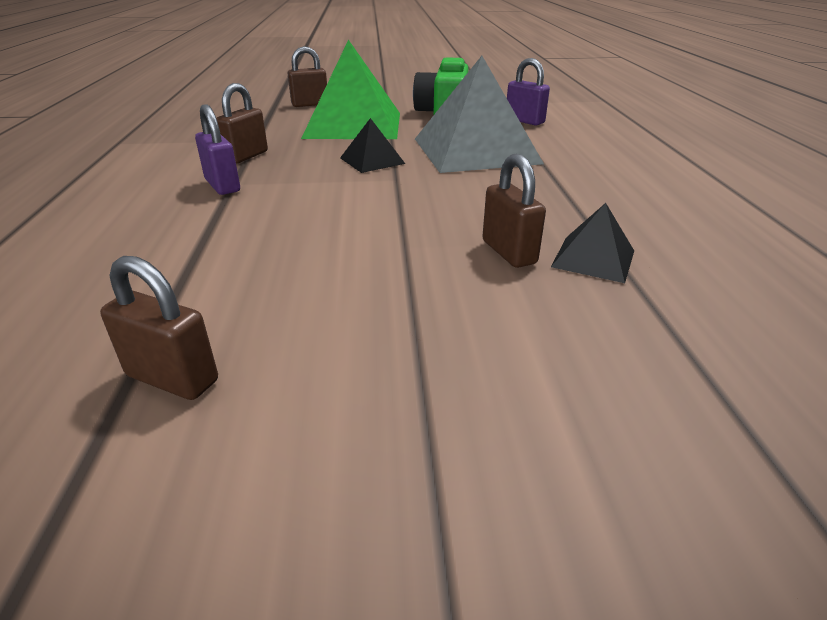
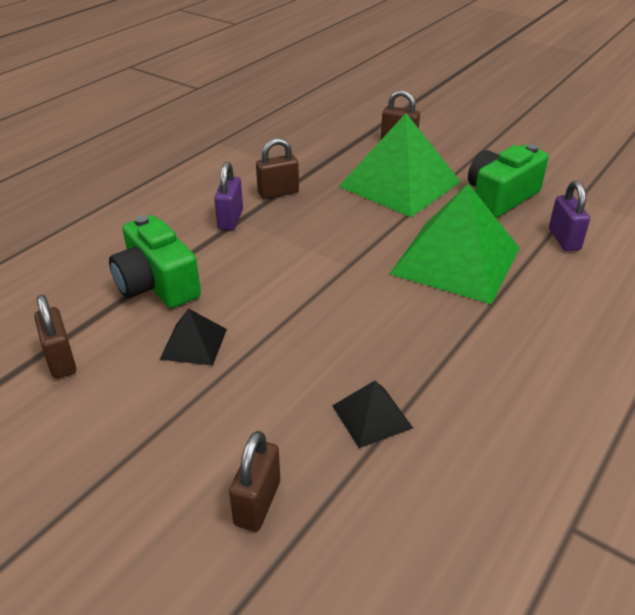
camera: 40 degrees right, 5 degrees up
(209, 257) = (157, 284): none -> green camera
(372, 160) = (357, 236): black pyramid -> black pyramid (193, 344)
(475, 150) = (456, 260): grey pyramid -> green pyramid
(509, 252) = (324, 377): brown padlock -> brown padlock (257, 503)

